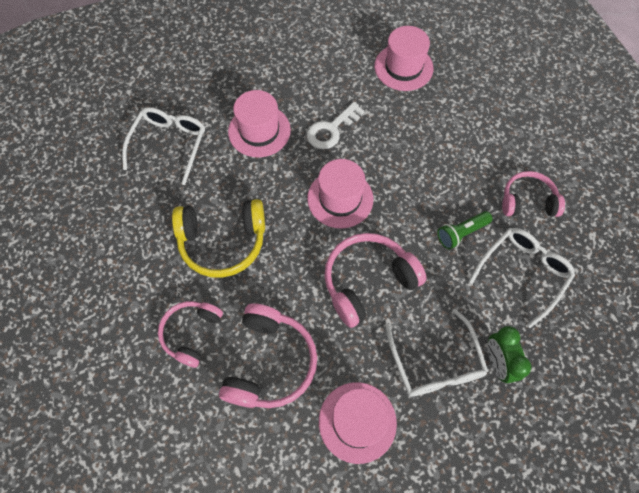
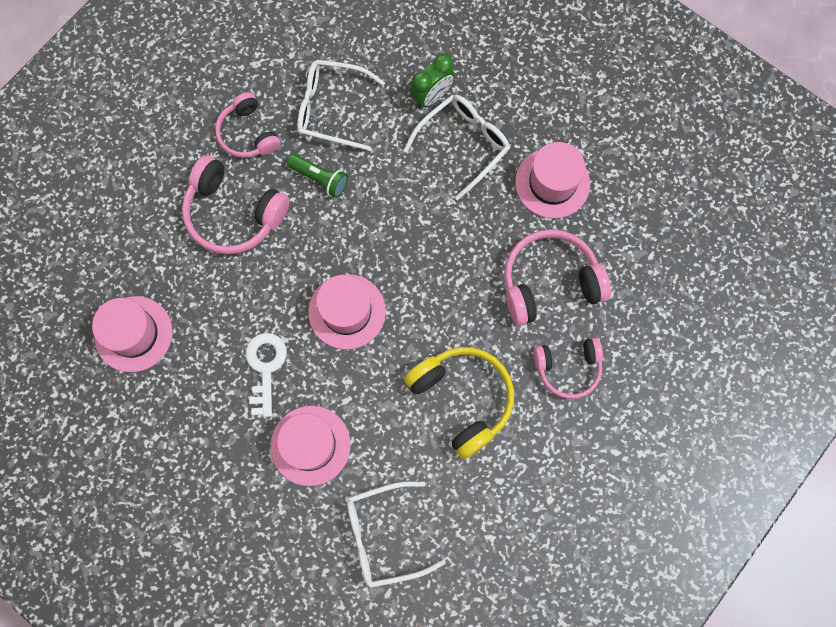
camera: 120 degrees left, 10 degrees up
(331, 129) = (265, 367): white key -> white key turned 105 degrees counterclockwise
(368, 281) = (421, 238): pink headphones -> pink headphones (234, 213)

